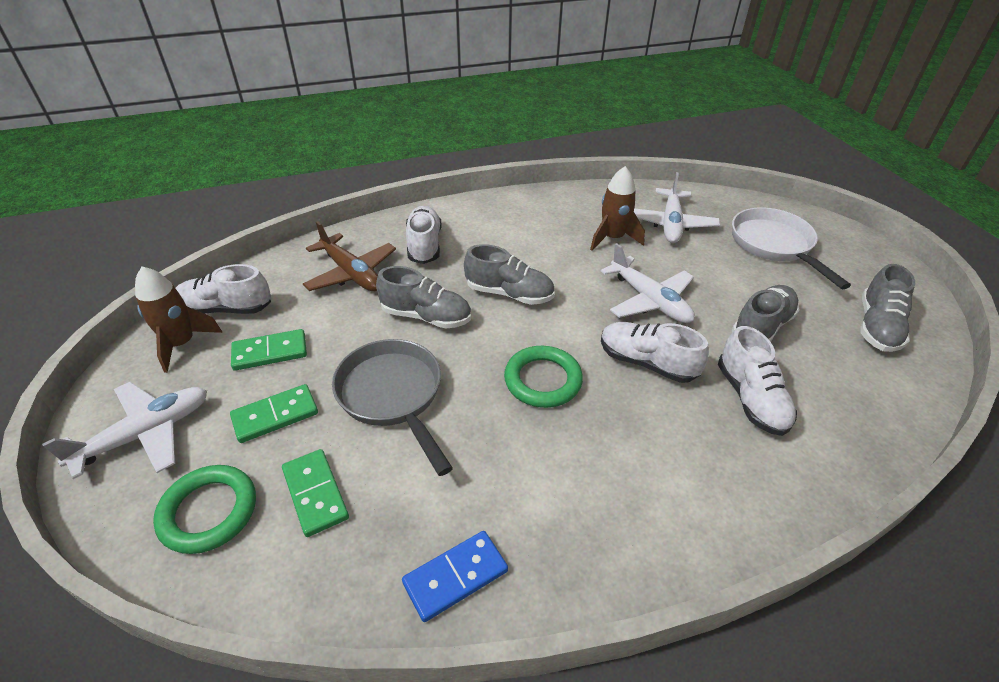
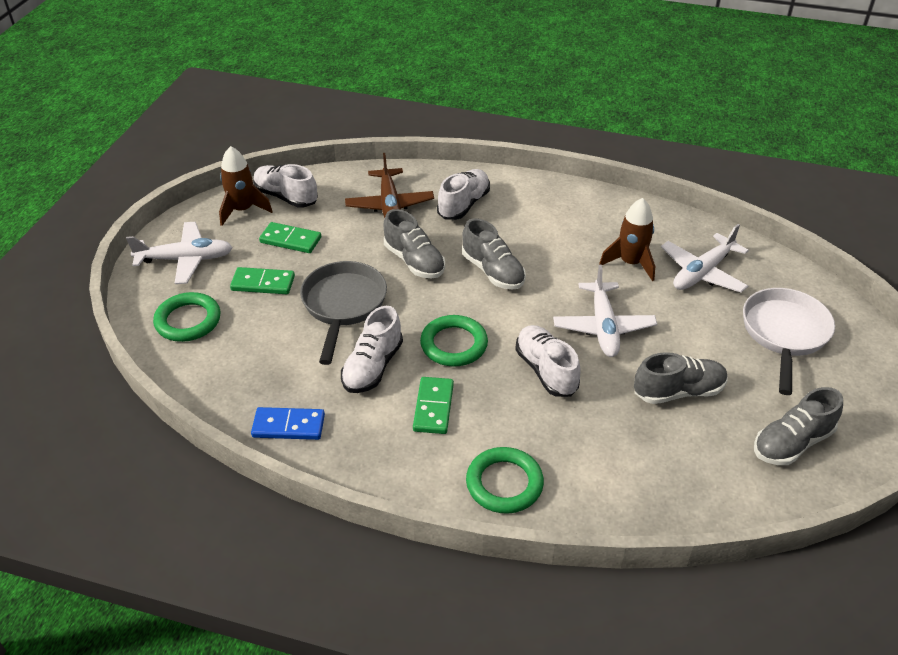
camera: 35 degrees right, 0 degrees up
(315, 493) = (250, 341): green domino -> green domino (433, 407)
(731, 500) = (504, 483): none -> green ring
(750, 398) = (600, 434): white shoe -> white shoe (372, 367)

